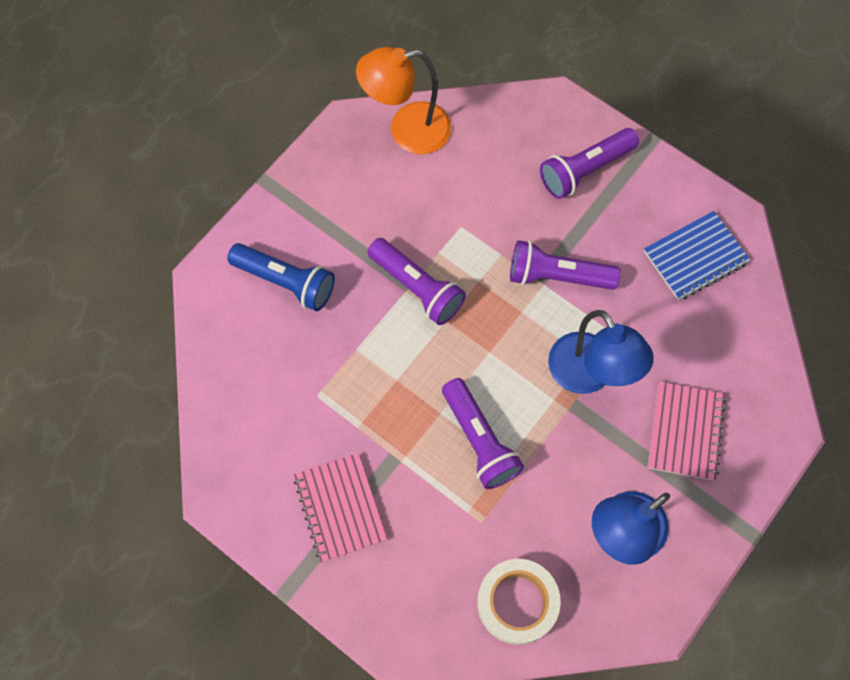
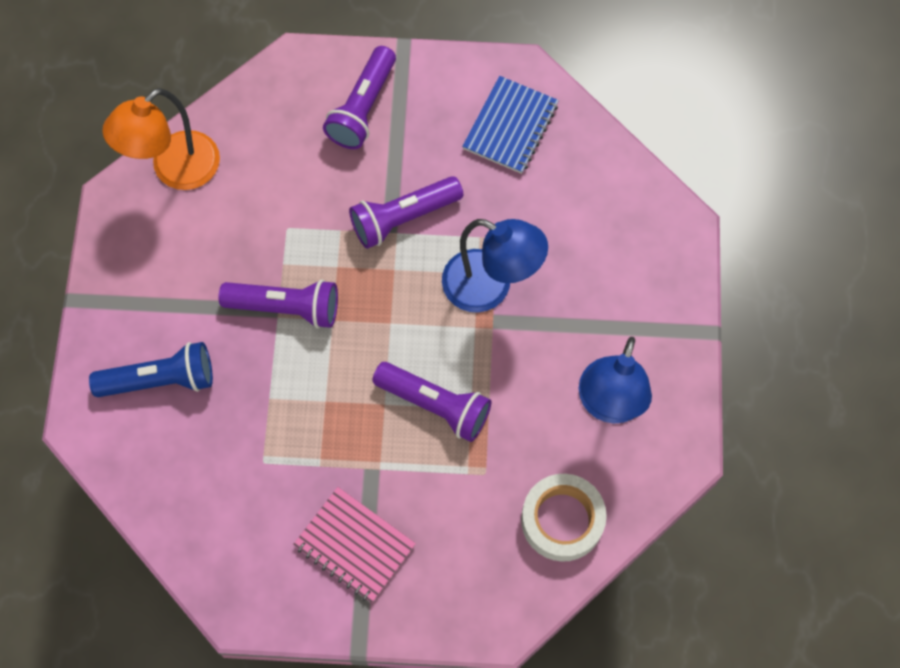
camera: 35 degrees left, 0 degrees up
(685, 432) = (602, 282): pink notebook -> none

